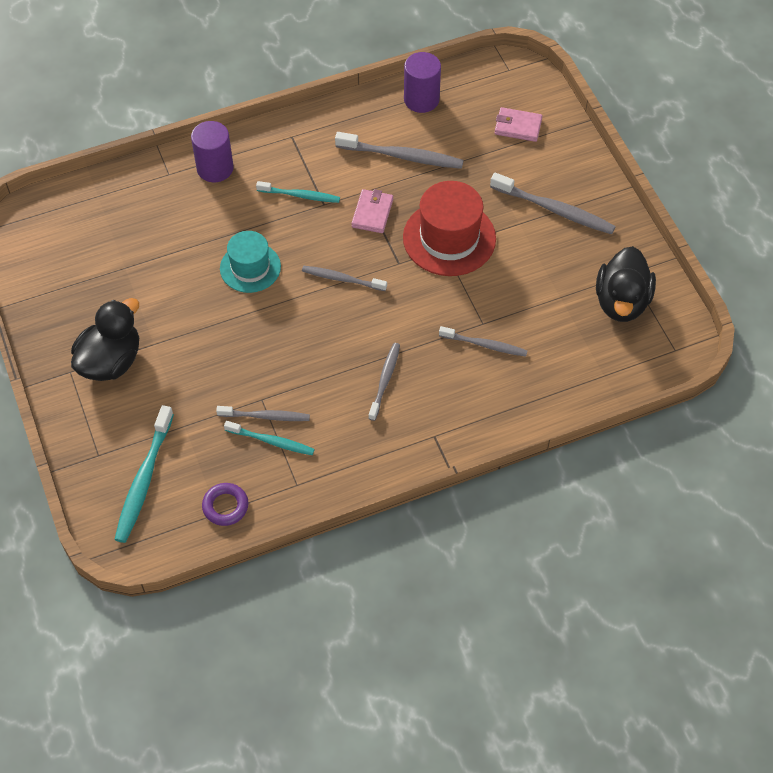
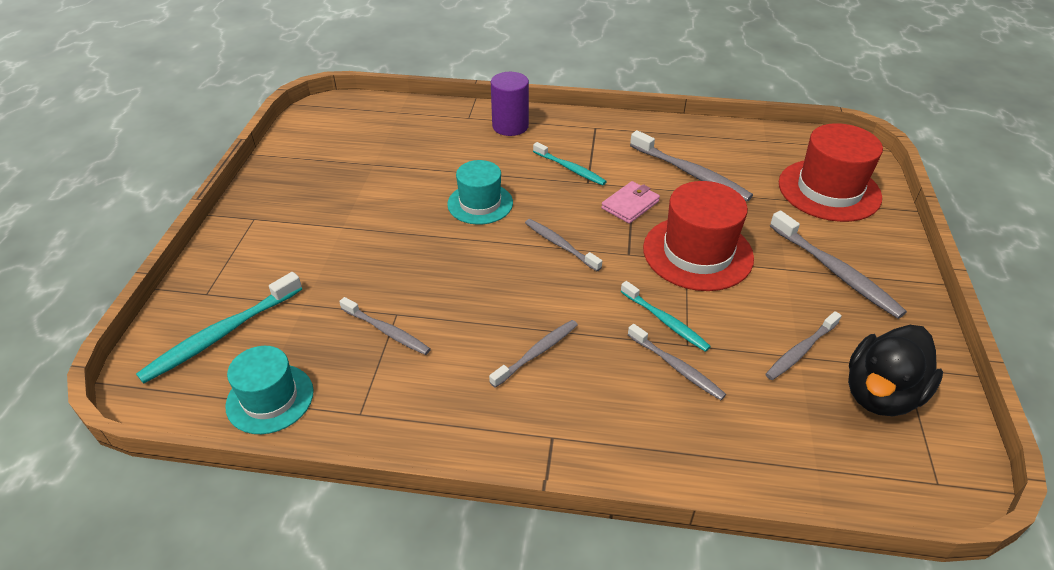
camera: 30 degrees right, 15 degrees down
(111, 361) = (294, 225): black duck -> none
(225, 506) = (270, 398): purple ring -> turquoise hat
(271, 441) = (371, 357): turquoise toothbrush -> turquoise toothbrush (665, 321)
(421, 99) = (738, 140): purple cylinder -> none
(518, 126) = (829, 190): pink wallet -> red hat
(559, 291) = (801, 350): none -> grey toothbrush

